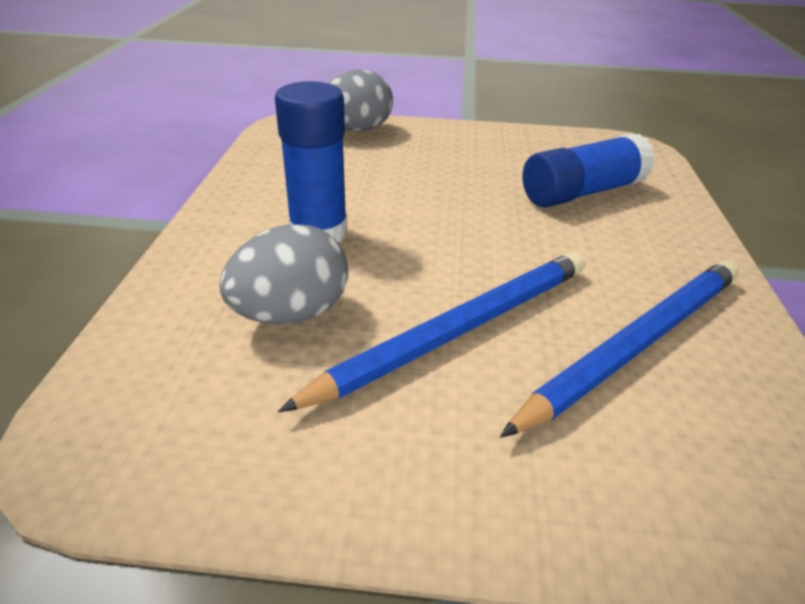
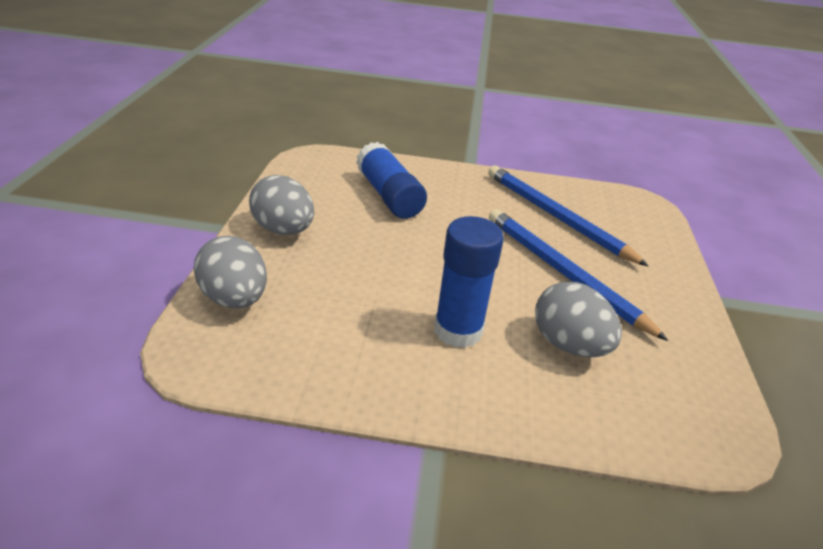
camera: 90 degrees left, 0 degrees up
(469, 141) = (284, 230): none -> grey egg

